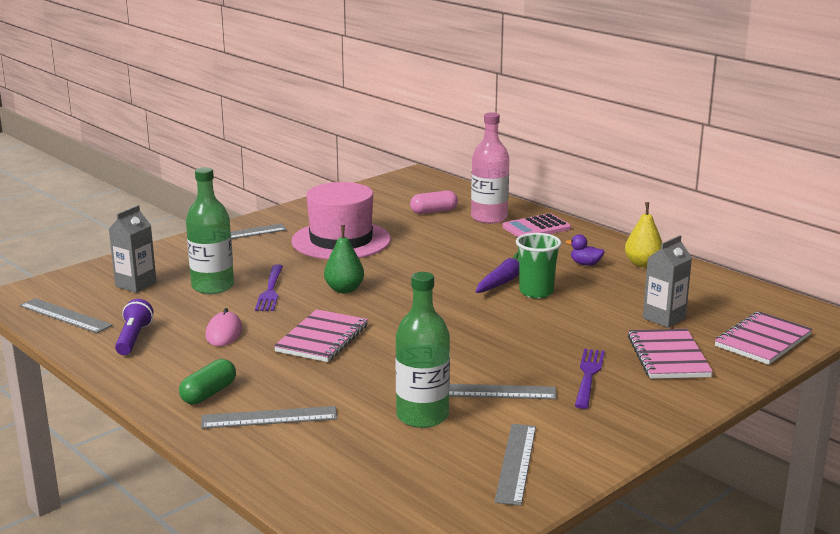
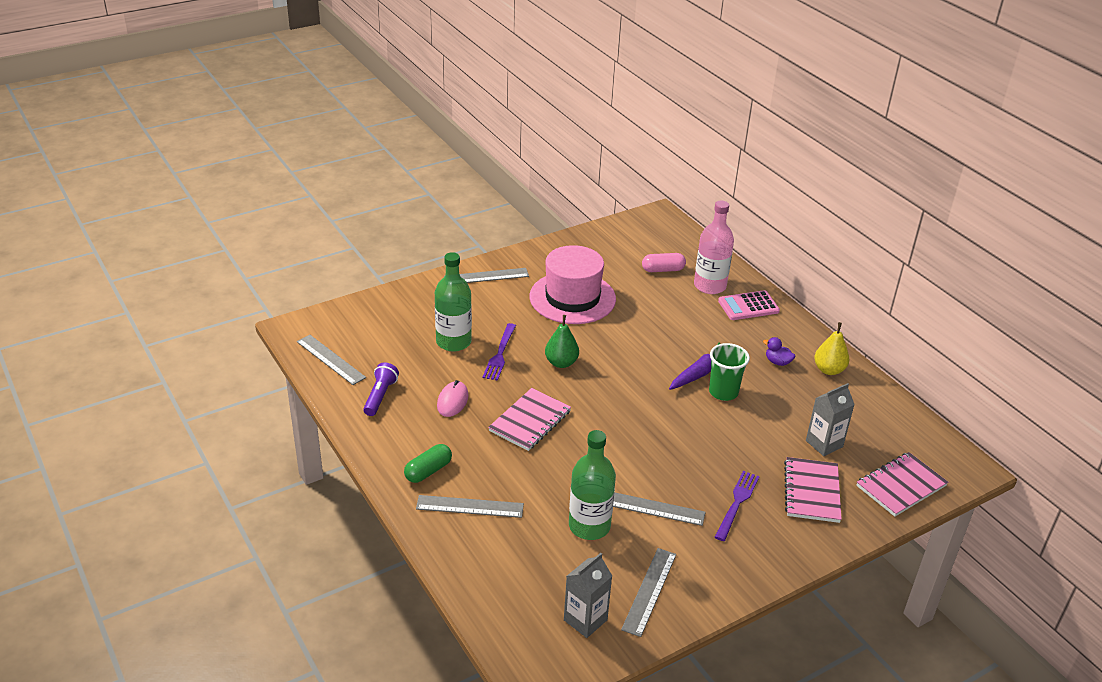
camera: 10 degrees right, 15 degrees up
(136, 284) = (392, 329): grey carton -> grey carton (585, 620)

